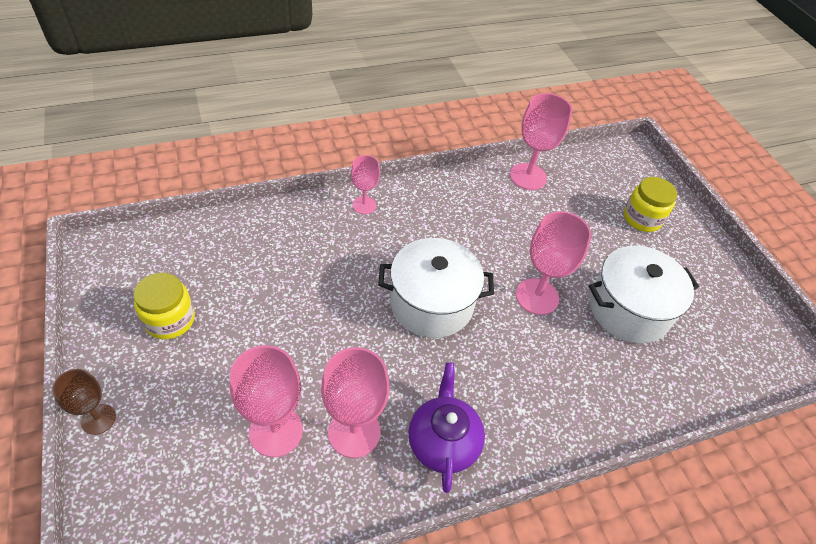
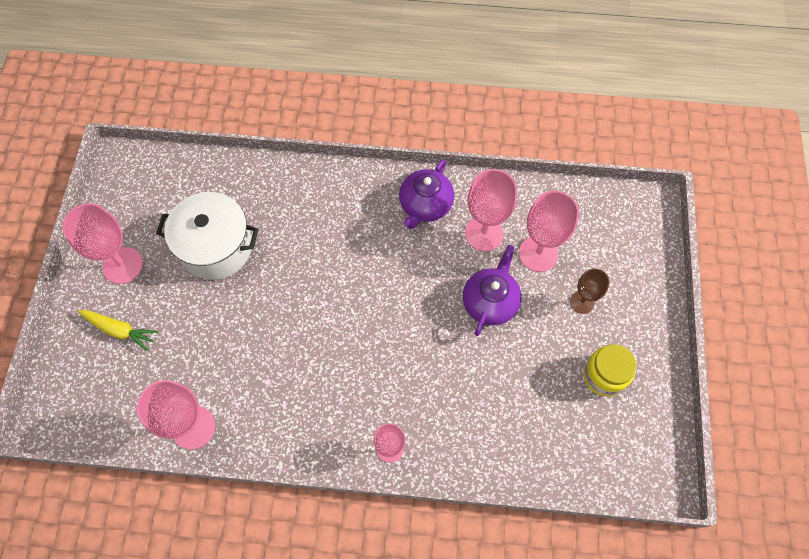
camera: 150 degrees left, 15 degrees up
(98, 419) = (662, 307): brown goblet -> brown goblet (582, 302)
(318, 352) = (490, 302): none -> purple teapot
(431, 303) = (379, 312): white pot -> none
(537, 296) = (284, 286): pink goblet -> pink goblet (123, 265)
(642, 218) = (120, 330): yellow jar -> yellow carrot

